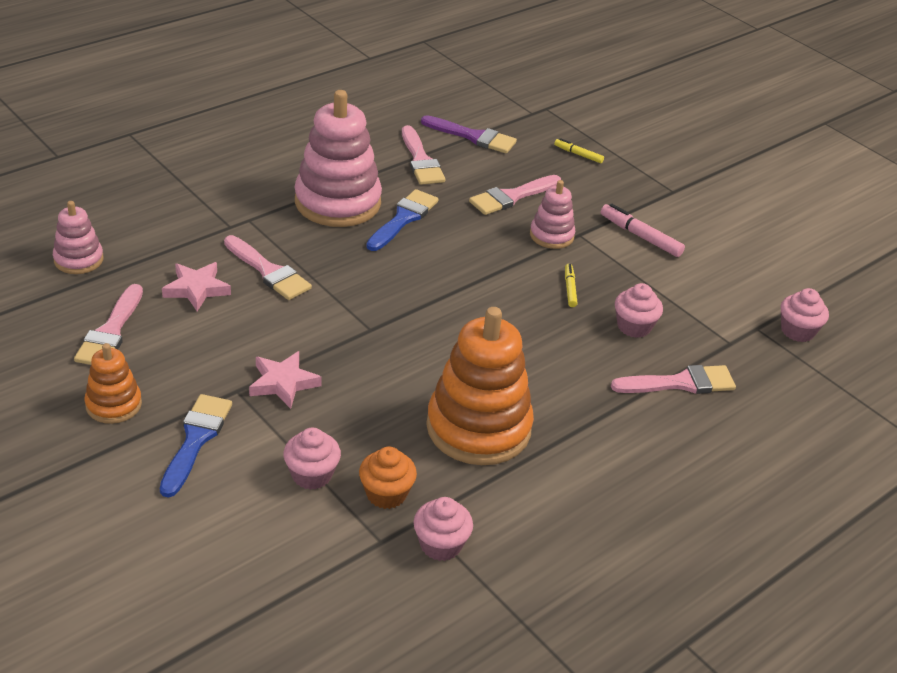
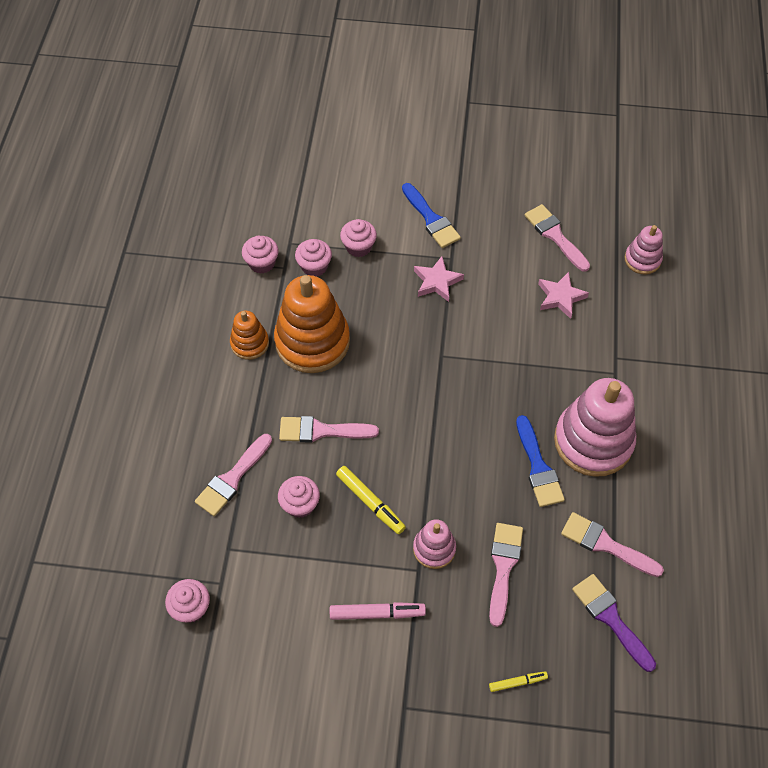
camera: 140 degrees right, 20 degrees up
(113, 405) = (490, 203): orange stacking toy -> orange stacking toy (250, 343)
(268, 271) = (546, 344): pink brush -> pink brush (321, 431)
(386, 494) = (314, 266): orange cupcake -> pink cupcake
(473, 137) = (610, 618): purple brush -> purple brush turned 75 degrees clockwise
(570, 289) = (370, 502): yellow marker -> yellow marker, size x1.66

